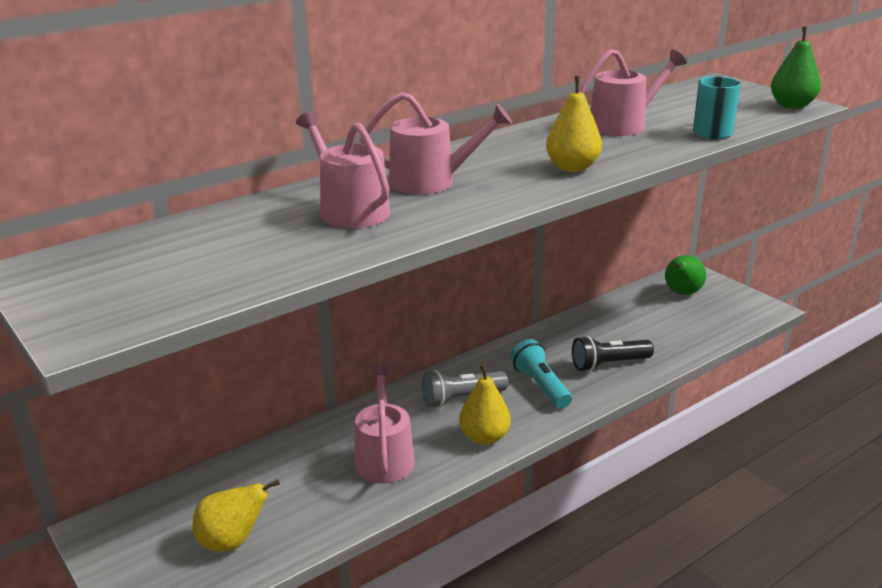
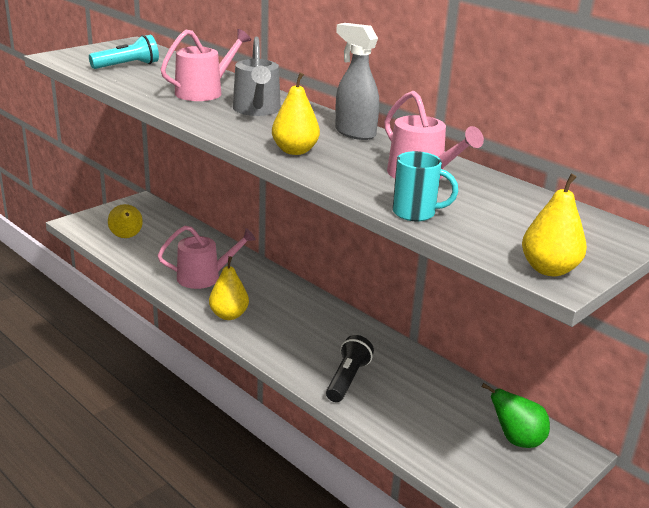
camera: 80 degrees right, 0 degrees up
(430, 181) = (257, 110): pink watering can -> grey watering can
(461, 399) = (279, 304): grey flashlight -> none
(510, 141) = (354, 133): none -> grey spray bottle
(540, 386) = (304, 341): turquoise flashlight -> turquoise flashlight (127, 66)
(609, 364) = (347, 379): black flashlight -> black flashlight turned 45 degrees clockwise
(792, 106) = (549, 269): green pear -> yellow pear

